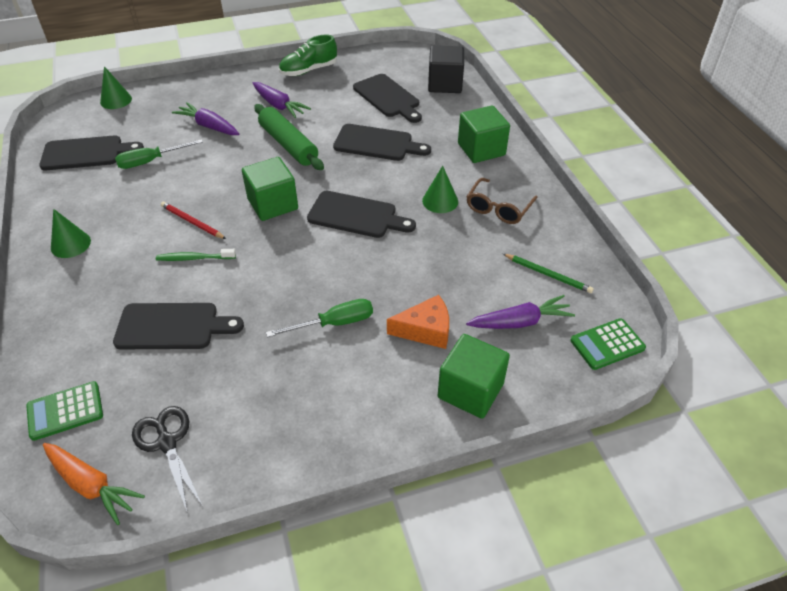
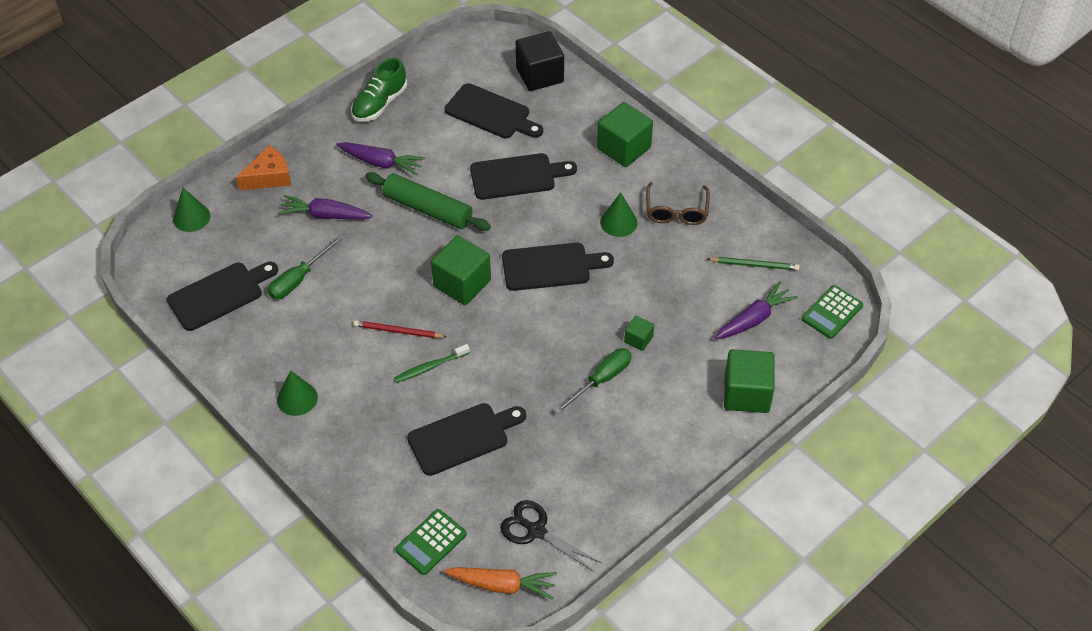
camera: 25 degrees left, 5 degrees up
(394, 300) = (638, 339): none -> green cube
(425, 330) = (681, 356): orange cheese -> orange cheese (269, 177)

